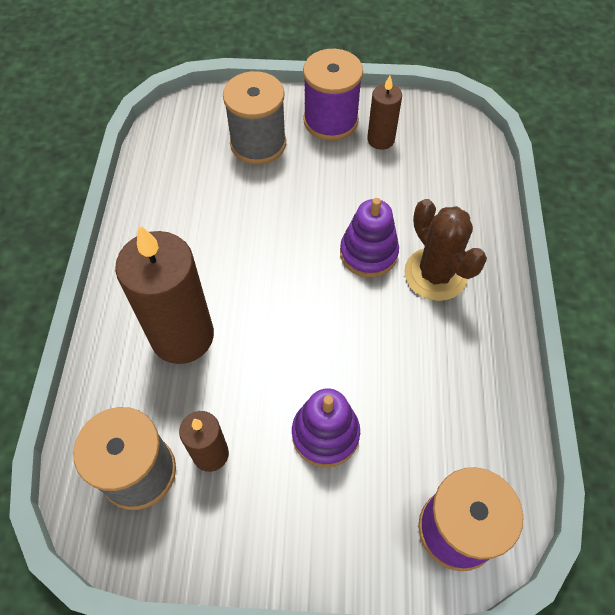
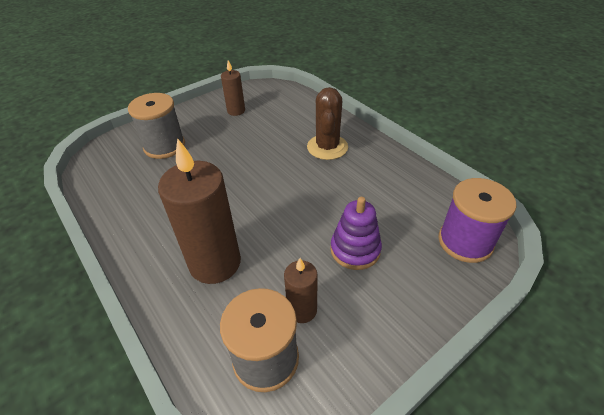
camera: 40 degrees left, 15 degrees down
(330, 121) = (199, 116): purple spool -> none
(368, 253) = (283, 158): purple stacking toy -> none
(435, 274) = (327, 147): brown cactus -> brown cactus turned 75 degrees clockwise

